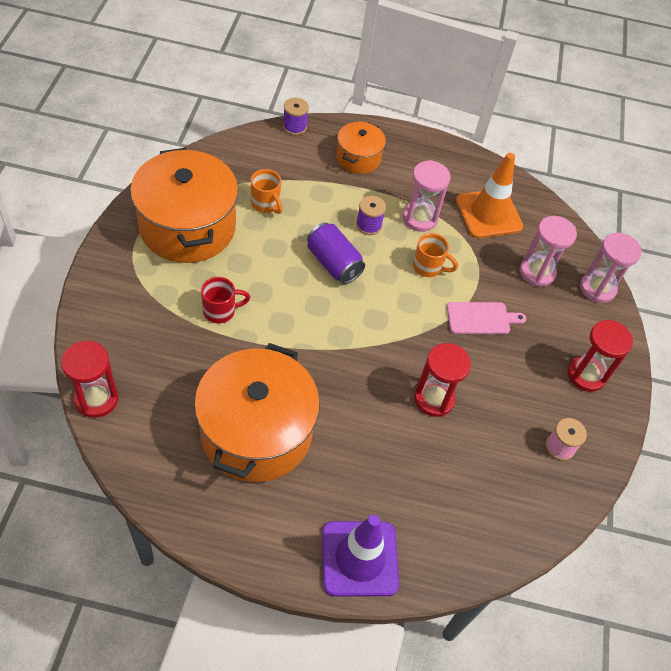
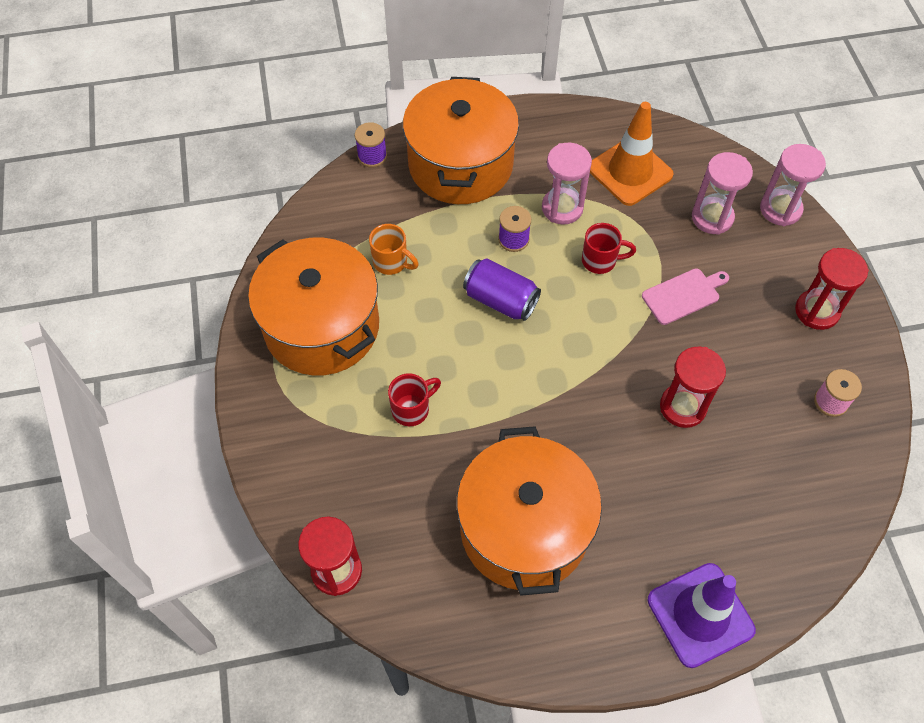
camera: 15 degrees left, 5 degrees up
(358, 158) = (460, 164): orange pot -> orange pot, size x1.94
(428, 267) = (600, 261): orange mug -> red mug

